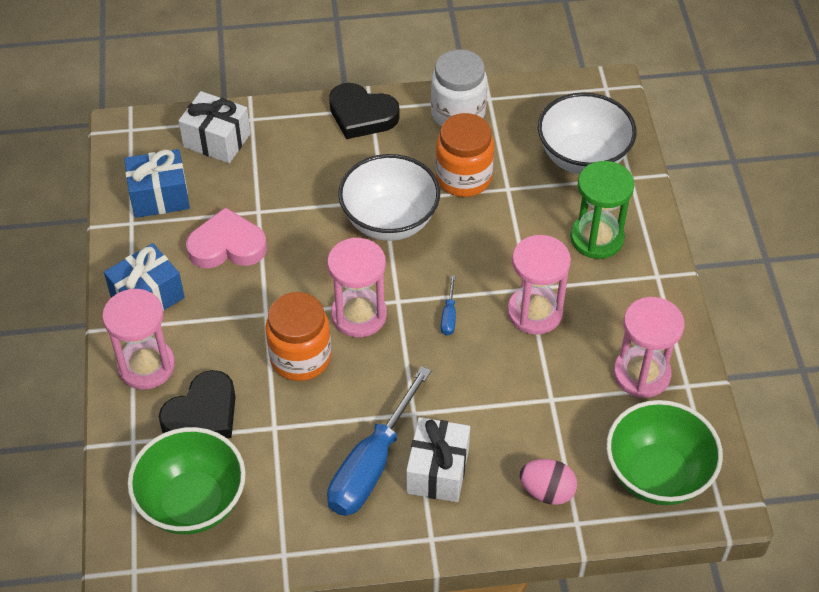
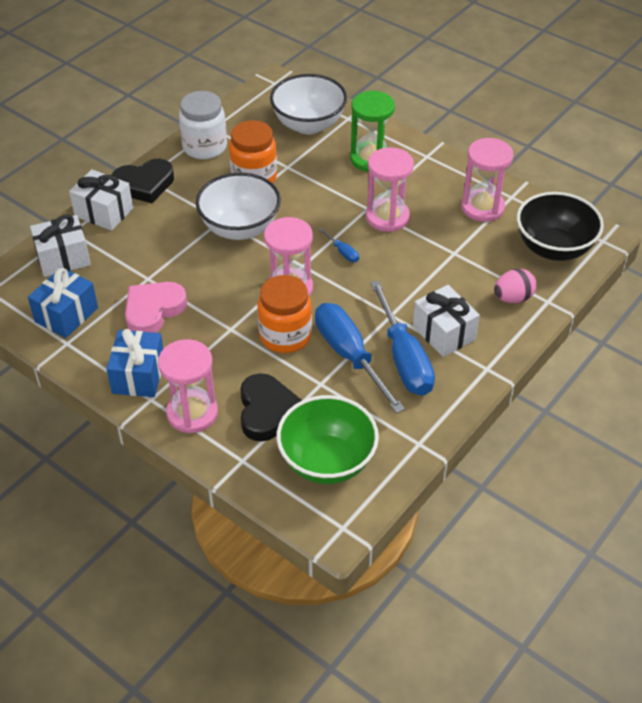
camera: 45 degrees left, 5 degrees down
(297, 119) = (104, 212): none -> white gift
(329, 421) = (349, 355): none -> blue screwdriver
(657, 474) = (554, 248): green bowl -> black bowl

